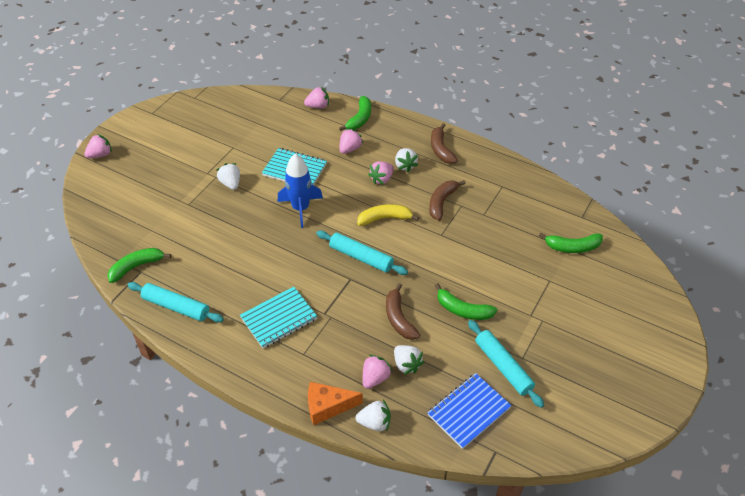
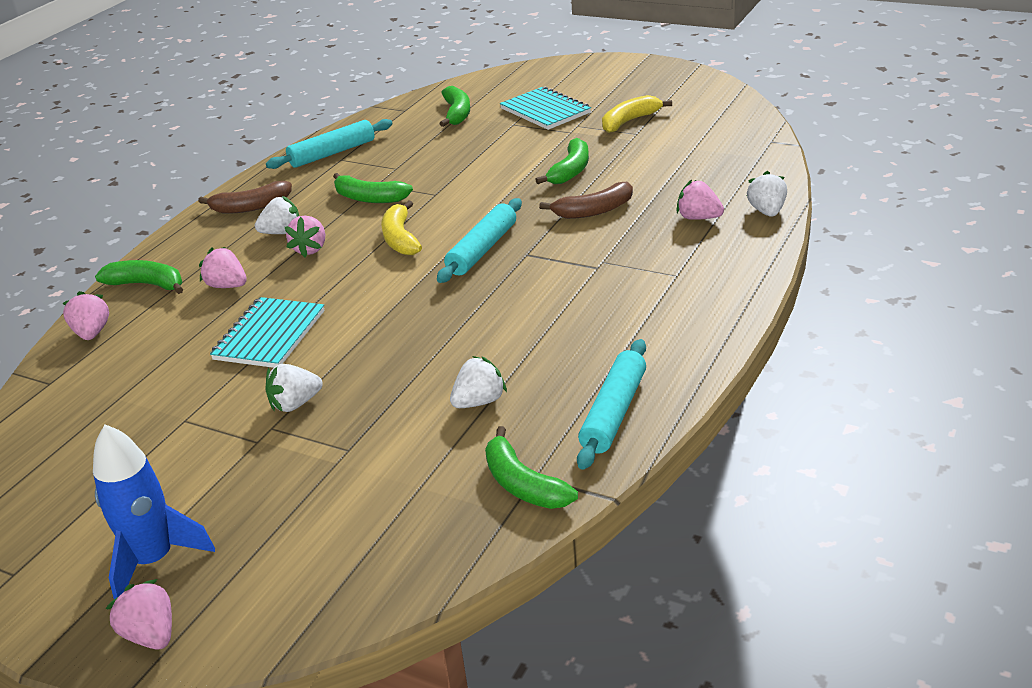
camera: 90 degrees left, 15 degrees down
(279, 318) = (616, 304): turquoise notebook -> turquoise notebook (545, 111)
(300, 208) = (371, 316): blue rocket -> blue rocket (153, 560)
(327, 406) = (757, 246): orange cheese -> none
(382, 179) = (310, 249): pink strawberry -> pink strawberry turned 60 degrees clockwise
(406, 364) = (669, 199): white strawberry -> white strawberry (479, 402)
(442, 202) = (369, 198): brown banana -> green banana
(469, 411) = (724, 157): blue notebook -> none
(503, 366) = (652, 143): turquoise rolling pin -> turquoise rolling pin (332, 153)
(546, 356) = (629, 121): none -> yellow banana

